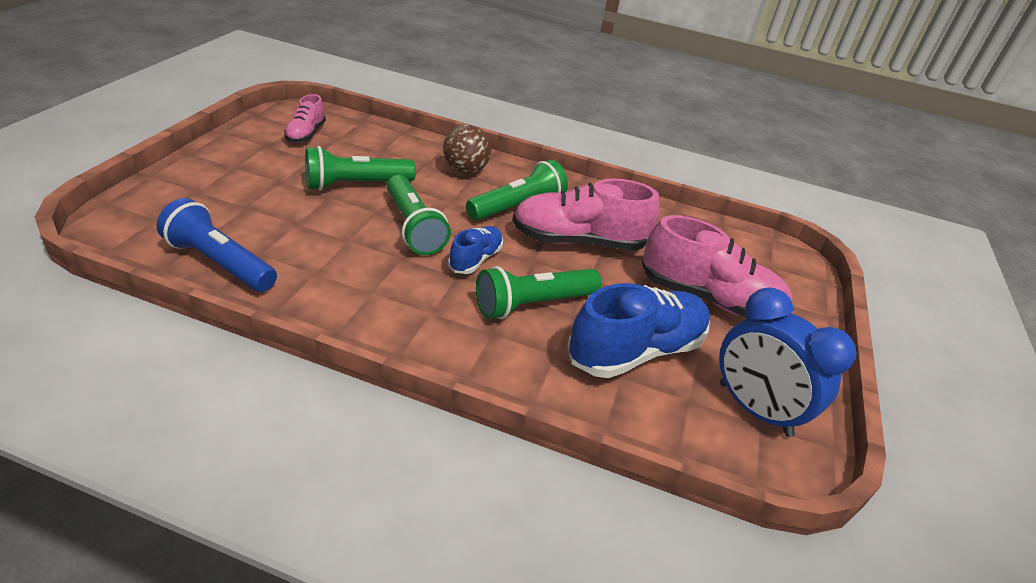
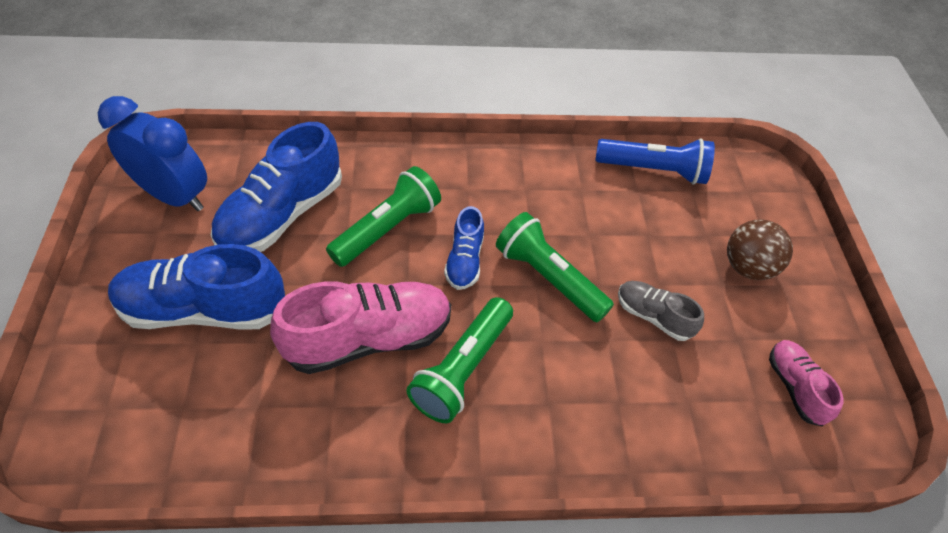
camera: 160 degrees right, 15 degrees up
(356, 185) = (653, 316): green flashlight -> grey shoe
(465, 170) = (564, 416): brown ball -> brown ball (747, 267)
(708, 299) = (204, 309): pink shoe -> blue shoe

